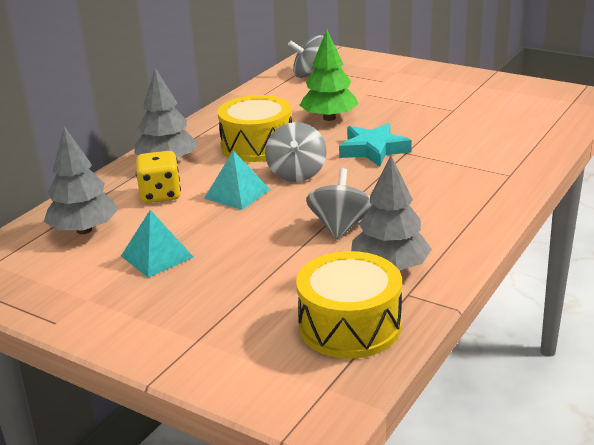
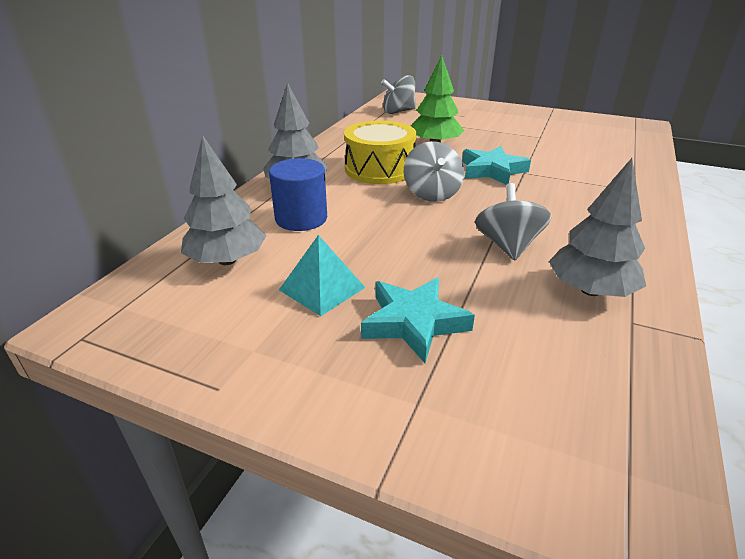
camera: 10 degrees left, 5 degrees up
(160, 195) = (301, 218): yellow dice -> blue cylinder
(222, 286) = (414, 322): none -> turquoise star
(237, 194) = (381, 215): turquoise pyramid -> none
(349, 325) = (595, 369): yellow drum -> none

